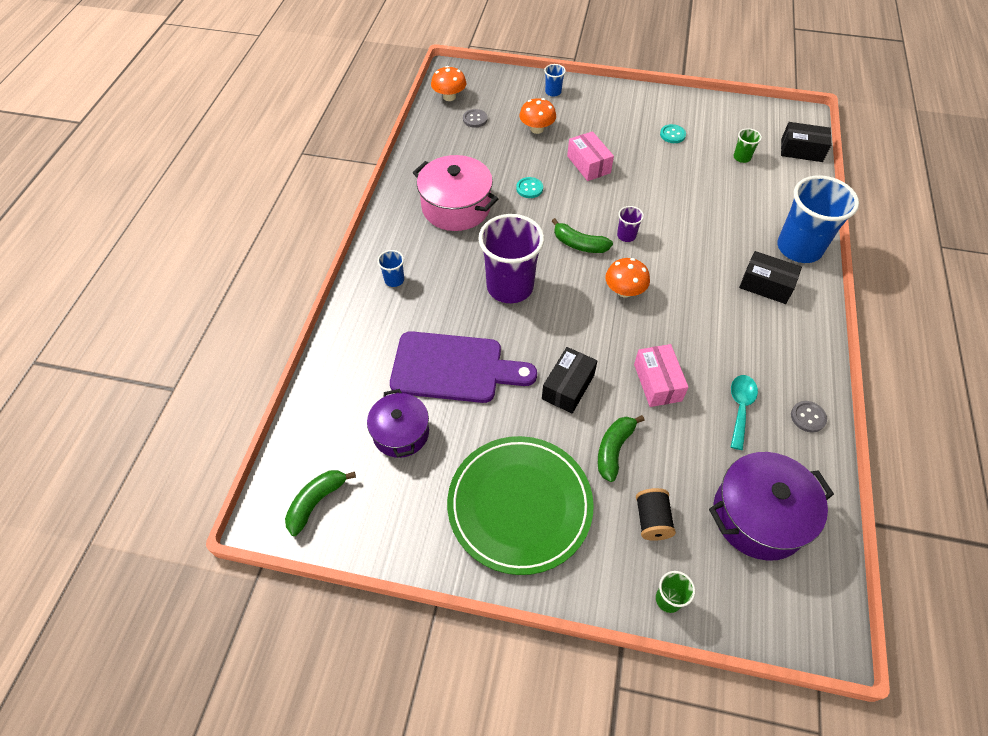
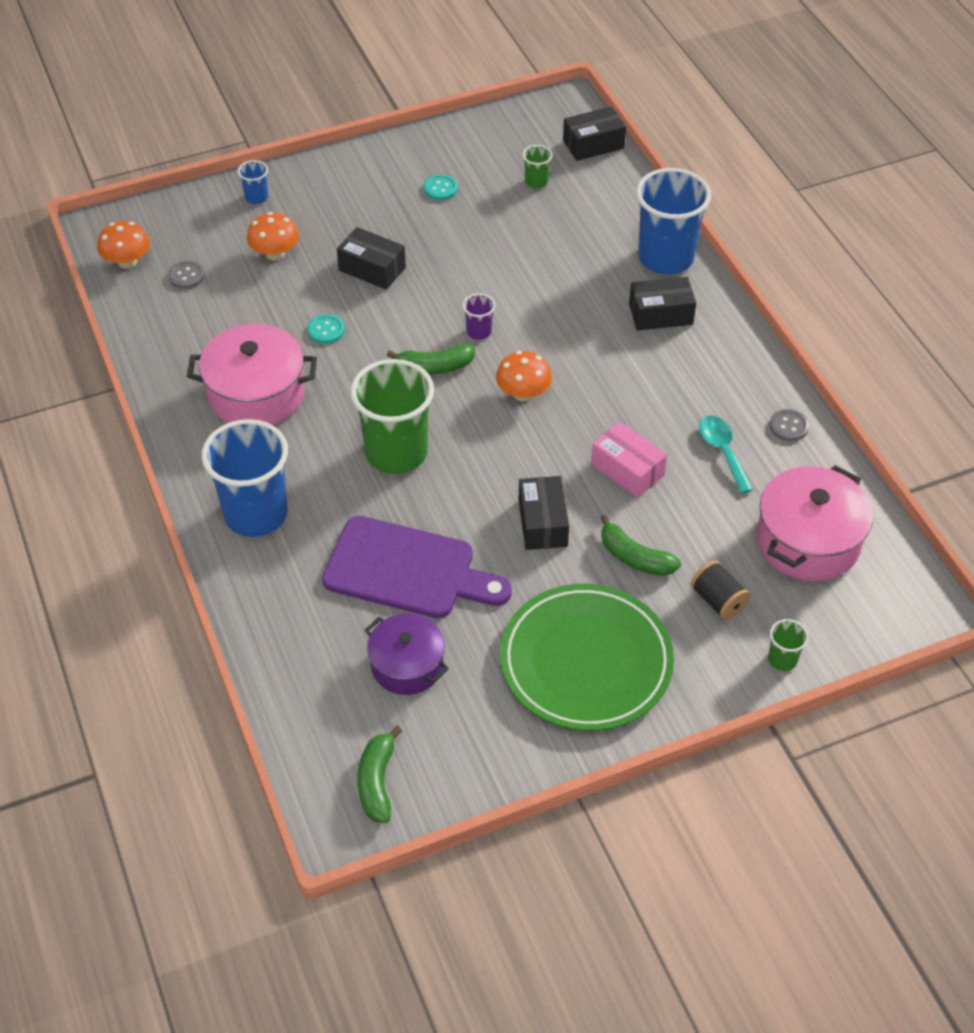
camera: 35 degrees left, 5 degrees down
(394, 280) = (256, 514): blue cup -> blue cup, size x2.33
(454, 368) = (407, 570): purple cutting board -> purple cutting board turned 45 degrees clockwise
(510, 287) = (396, 453): purple cup -> green cup
(588, 164) = (372, 269): pink box -> black box
(614, 449) = (634, 557): green banana -> green banana turned 45 degrees counterclockwise
(758, 516) = (808, 541): purple pot -> pink pot

